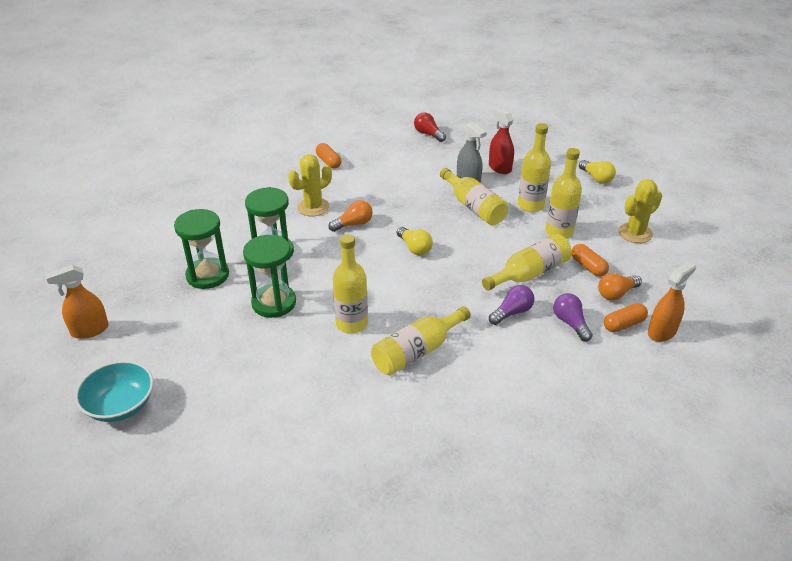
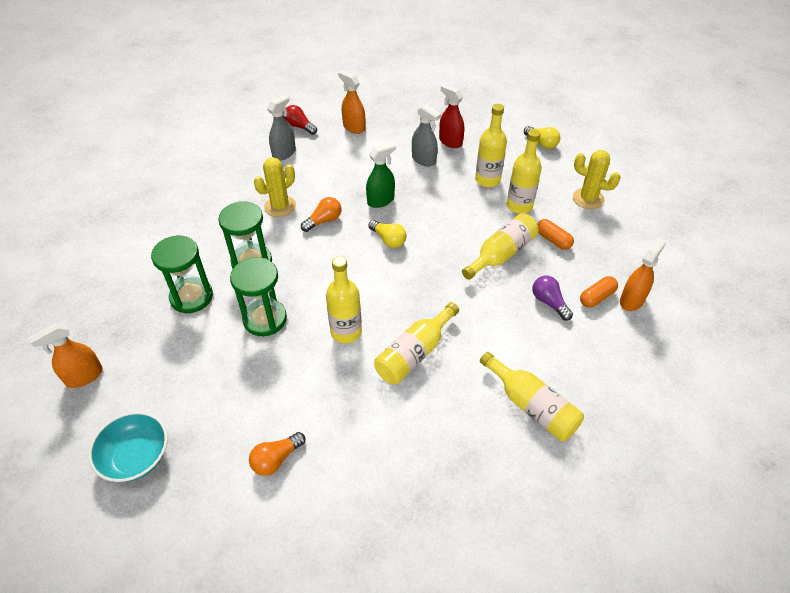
camera: 10 degrees left, 10 degrees up
(328, 162) = (284, 153): orange capsule -> grey spray bottle
(403, 146) = (354, 127): none -> orange spray bottle
(415, 212) = (381, 200): none -> green spray bottle
(428, 134) = (375, 111): red light bulb -> red light bulb (299, 126)
(474, 207) = (435, 188): yellow bottle -> yellow bottle (531, 406)
(512, 312) = (494, 298): purple light bulb -> none
(616, 294) = (584, 265): orange light bulb -> orange light bulb (276, 459)
(635, 233) = (588, 199): yellow cactus -> yellow cactus turned 75 degrees clockwise

